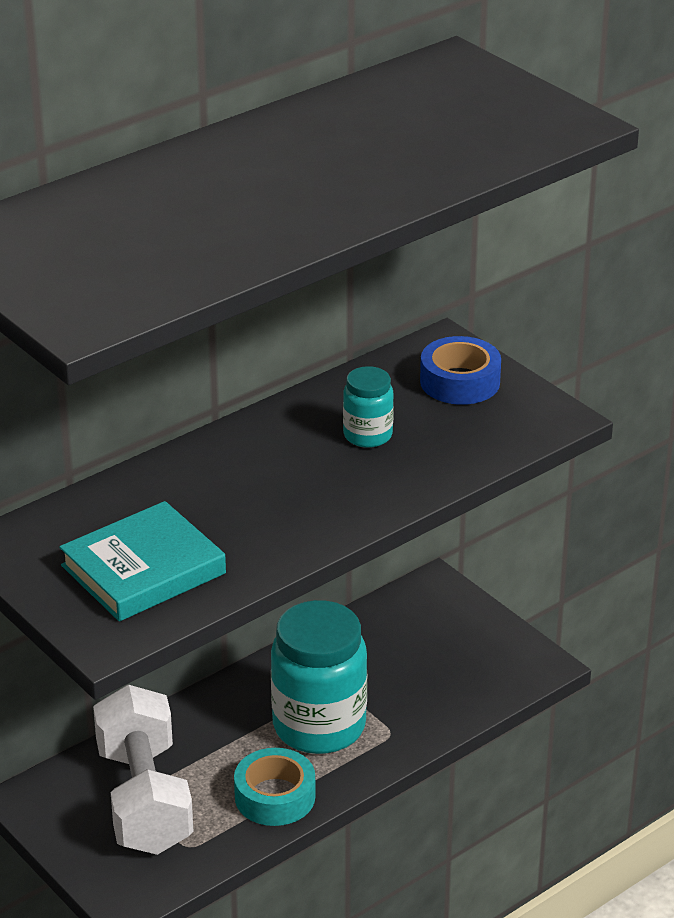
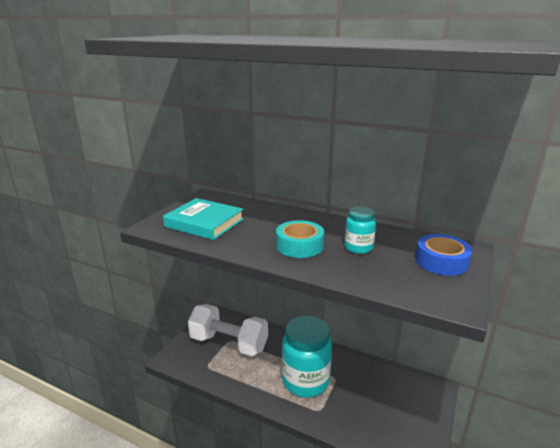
camera: 65 degrees right, 10 degrees down
(144, 799) = (229, 343): white dumbbell -> white dumbbell turned 60 degrees clockwise
(275, 796) = (251, 382): turquoise tape -> turquoise tape (299, 245)

